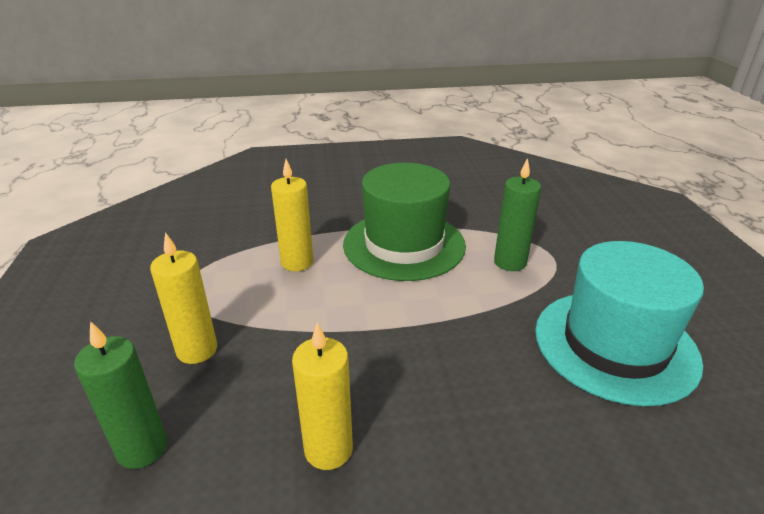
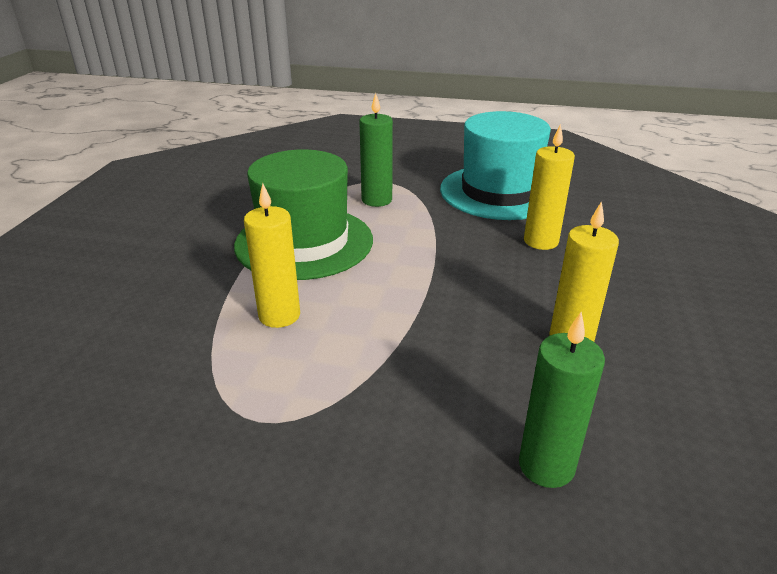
camera: 70 degrees left, 0 degrees up
(197, 350) = (402, 413): yellow candle -> yellow candle (541, 241)

